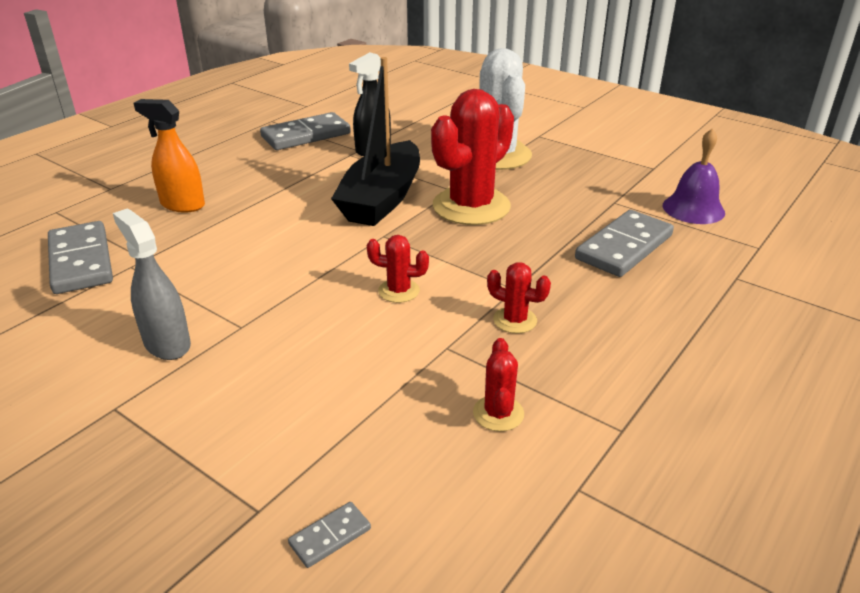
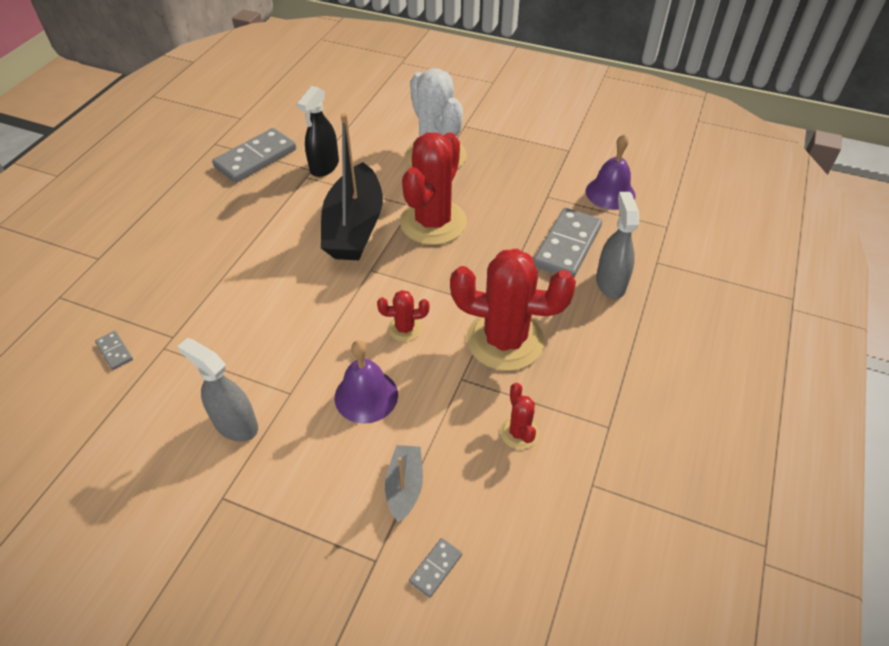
camera: 15 degrees left, 15 degrees up
(80, 261) = (114, 351): grey domino -> grey domino, size x0.45
(182, 205) = (177, 266): orange spray bottle -> none
(325, 344) = (366, 396): none -> purple bell
(330, 440) = (405, 486): none -> grey boat
(515, 320) = (505, 340): red cactus -> red cactus, size x2.23
(668, 288) = (610, 283): none -> grey spray bottle

